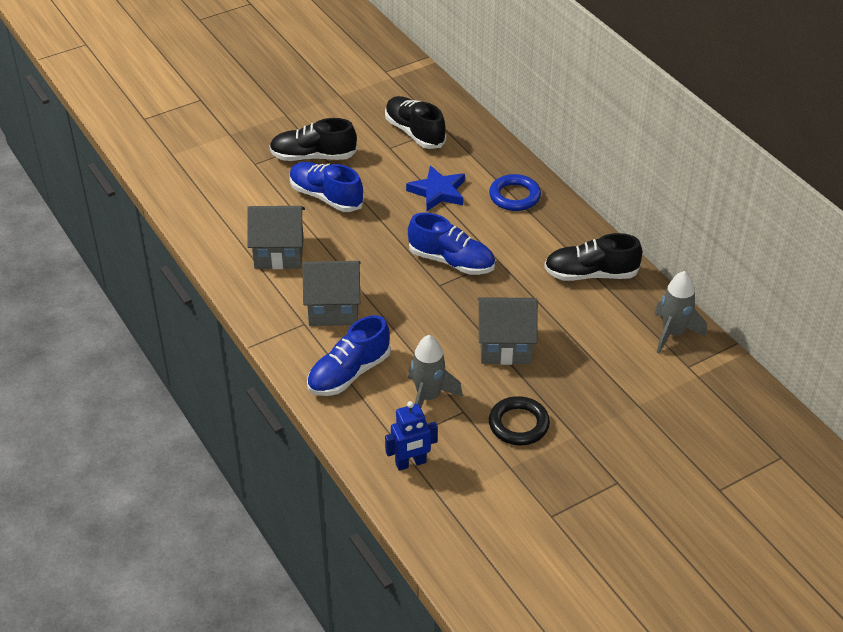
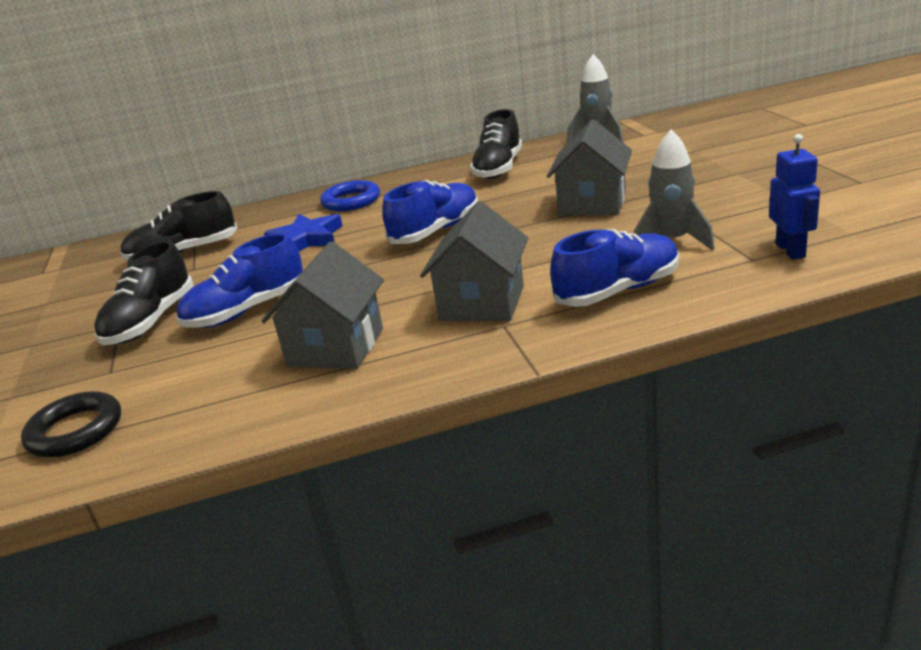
camera: 70 degrees left, 15 degrees down
(349, 373) = (618, 291): blue shoe -> blue shoe turned 90 degrees counterclockwise
(518, 424) = (720, 197): black ring -> black ring (75, 431)

